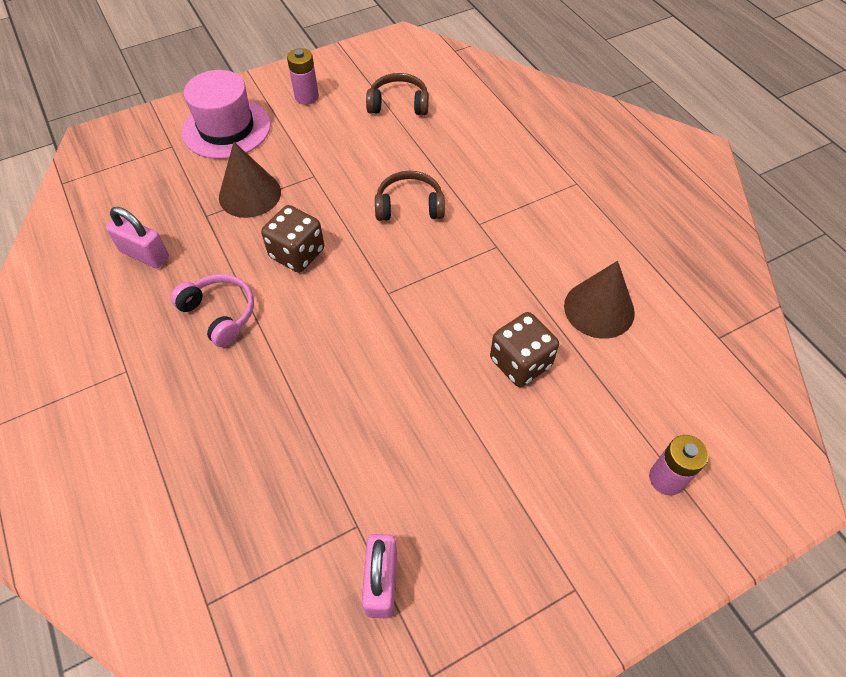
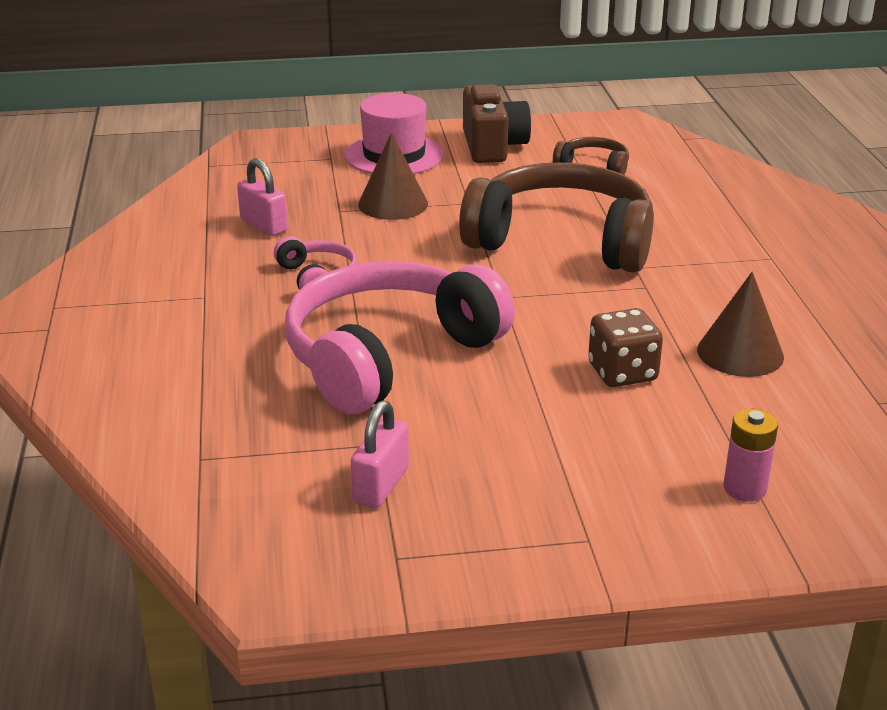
camera: 20 degrees right, 25 degrees down
(297, 253) = (419, 252): brown dice -> none
(306, 97) = (492, 146): pink battery -> brown camera
(323, 402) = (389, 356): none -> pink headphones
(409, 206) = (562, 241): brown headphones -> brown headphones, size x2.27

